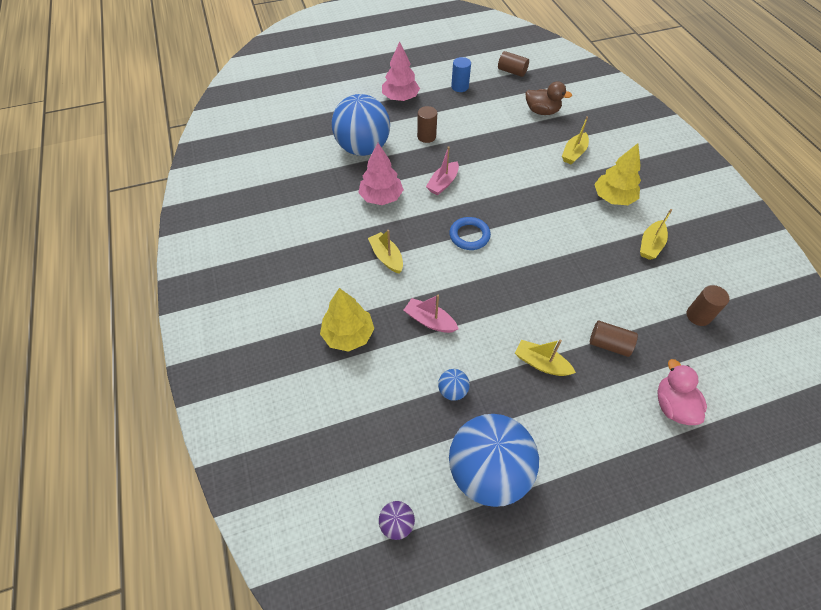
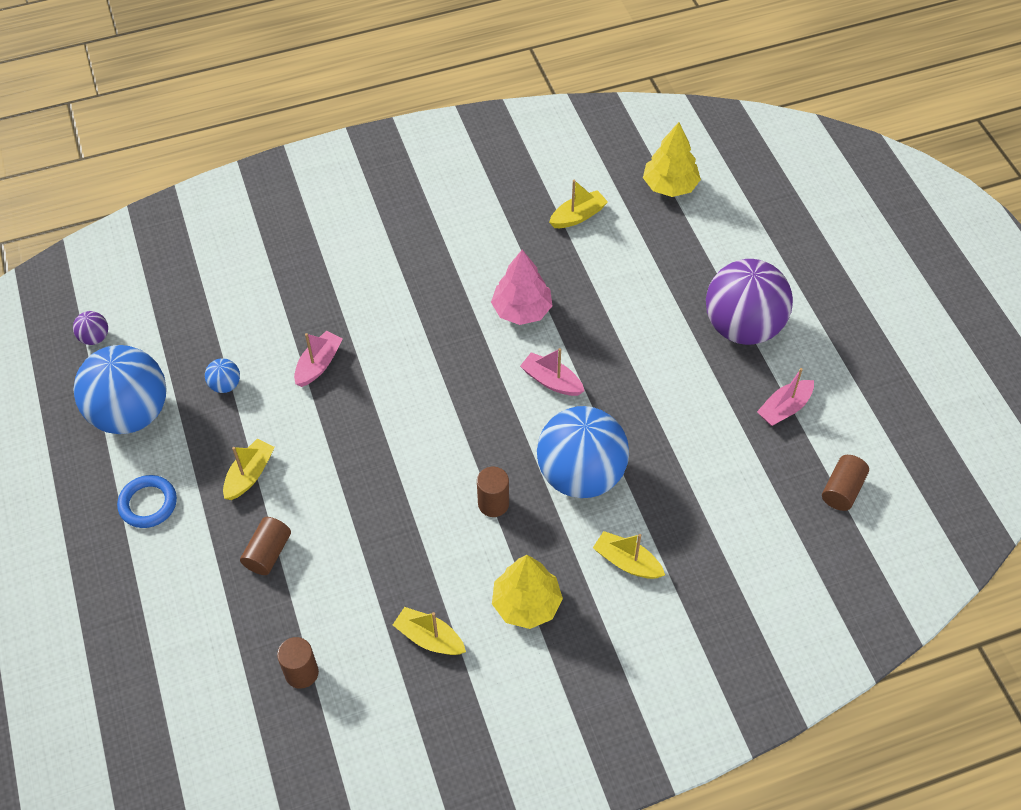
camera: 90 degrees right, 0 degrees up
(348, 335) = (306, 288): yellow tree -> yellow tree (670, 186)
(363, 148) = (620, 285): blue ball -> blue ball (581, 475)
(386, 257) = (417, 319): yellow boat -> yellow boat (578, 216)
(400, 98) = (743, 327): pink tree -> purple ball
(426, 136) = (652, 361): brown cylinder -> brown cylinder (493, 503)
(460, 87) = (784, 408): blue cylinder -> pink boat
(469, 235) = (451, 409): blue ring -> blue ring (148, 504)
(542, 111) = (732, 526): brown duck -> none
(673, 405) = (177, 608): pink duck -> none

